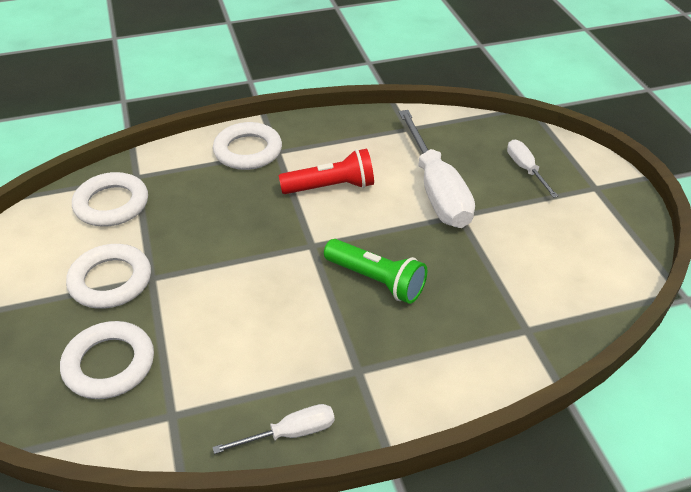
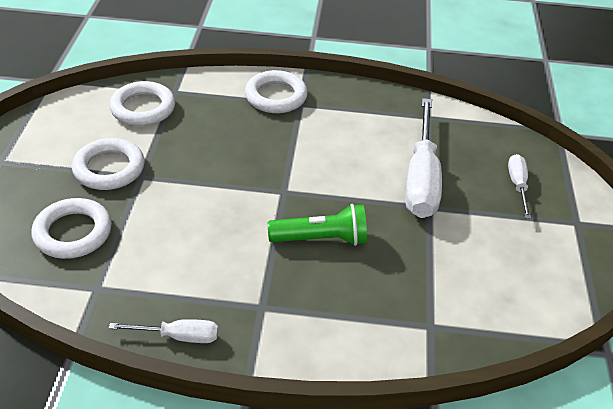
camera: 20 degrees right, 0 degrees up
(331, 187) = (329, 148): red flashlight -> none
(376, 280) = (321, 239): green flashlight -> green flashlight turned 60 degrees counterclockwise

